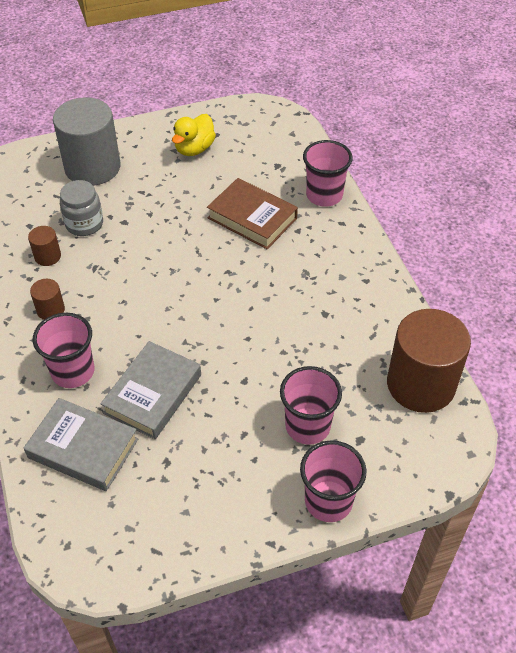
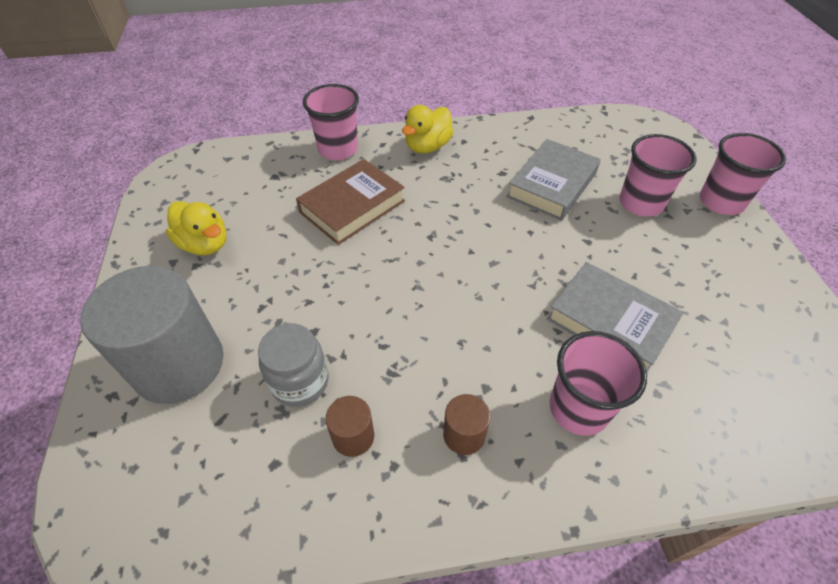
camera: 80 degrees left, 0 degrees up
(83, 448) = (699, 401): grey book -> grey book (552, 185)
(348, 255) = (427, 146): none -> yellow duck
(421, 384) = (588, 130): brown cylinder -> none

